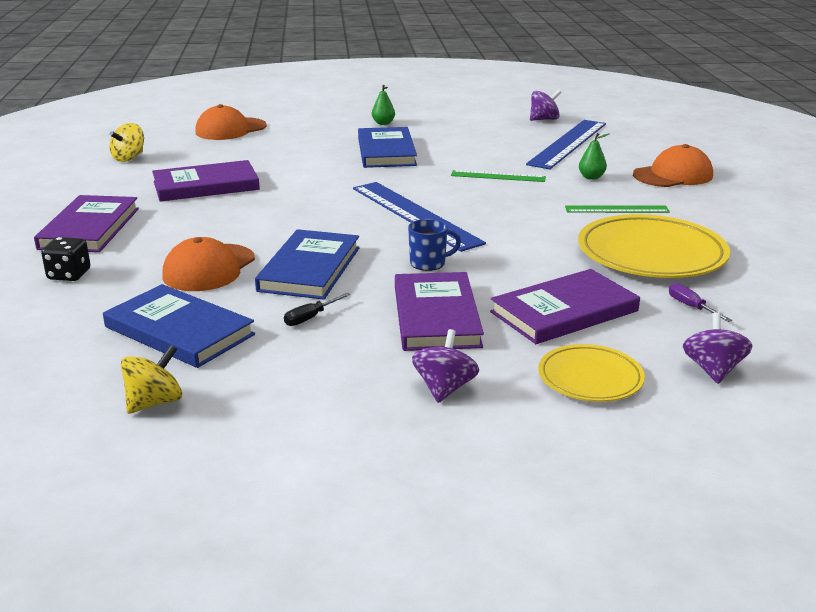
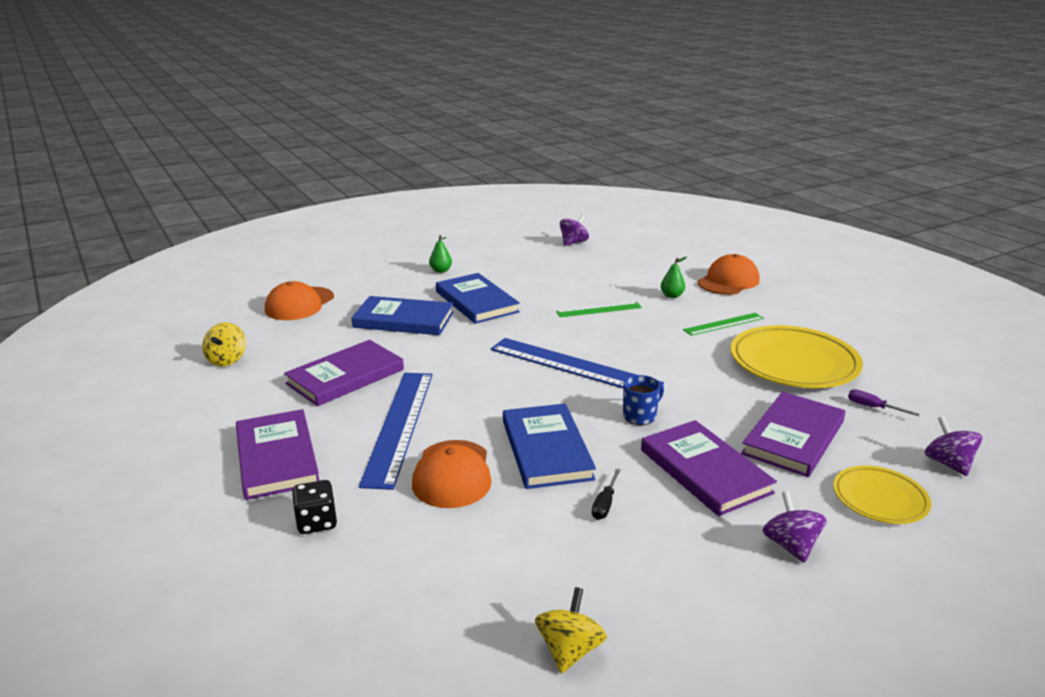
camera: 25 degrees left, 0 degrees up
(179, 331) = (502, 557): blue book -> blue book (403, 320)
(568, 143) = (618, 264): blue ruler -> blue ruler (399, 425)

